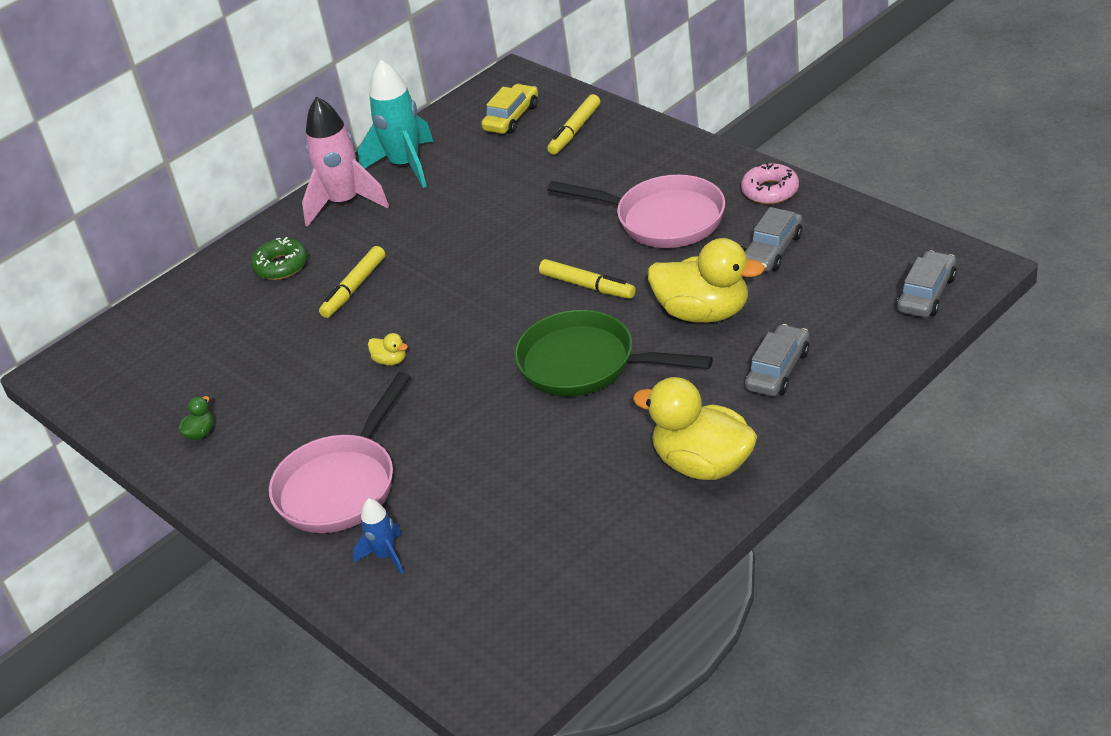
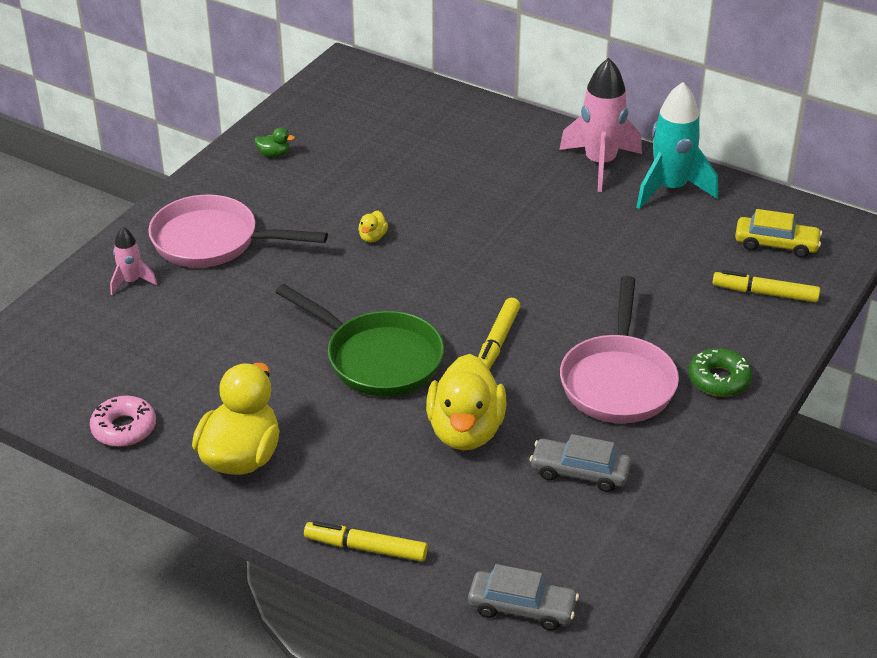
camera: 70 degrees right, 0 degrees up
(281, 266) = (497, 147): green donut -> green donut (719, 379)
(354, 288) = (472, 196): yellow marker -> yellow marker (366, 548)
(385, 556) = (131, 282): blue rocket -> pink rocket
(585, 364) = (378, 359): green pan -> green pan turned 120 degrees clockwise
(770, 191) = (689, 459): pink donut -> pink donut (124, 428)
(778, 370) = (380, 496): grey car -> none

